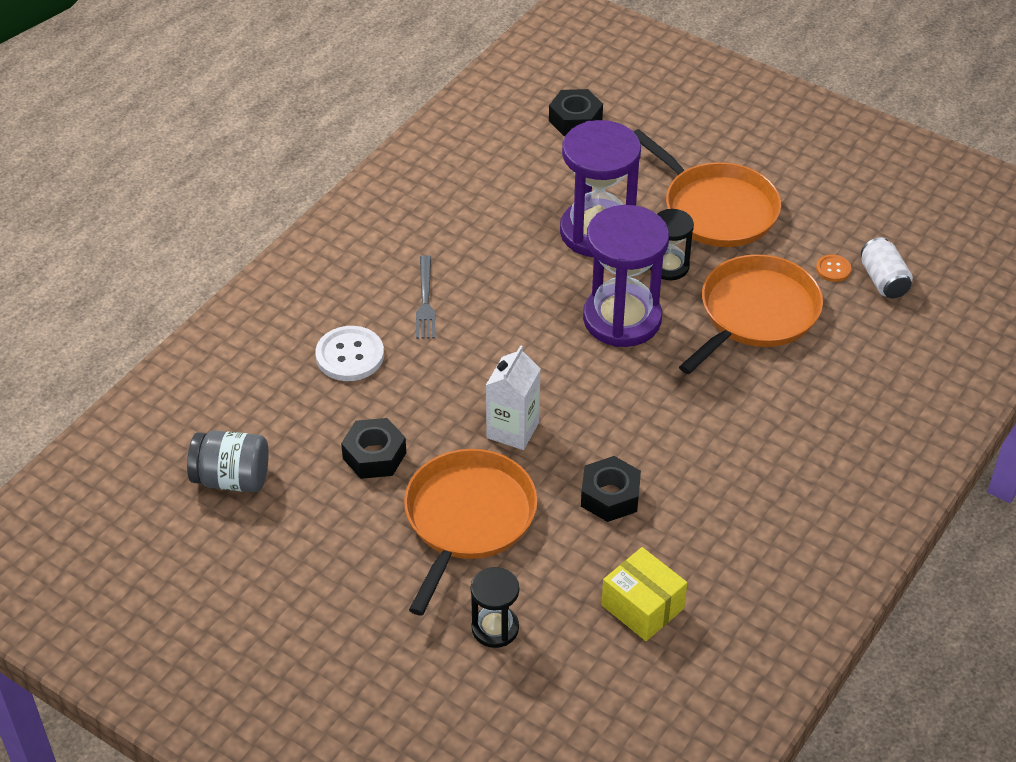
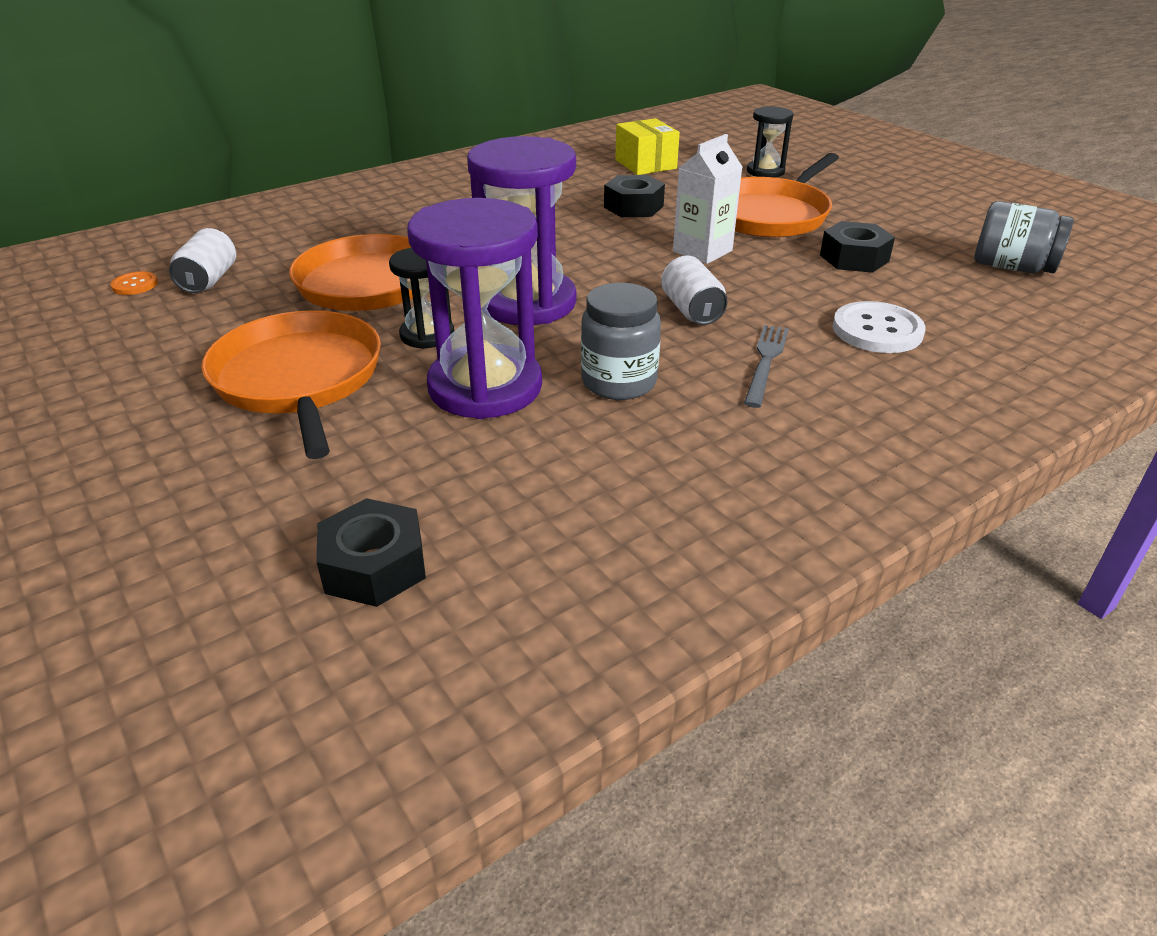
camera: 160 degrees left, 10 degrees down
(494, 343) = (691, 310): none -> white can
(516, 257) = (619, 382): none -> grey jar
(833, 269) = (245, 298): orange button -> orange button (135, 285)

